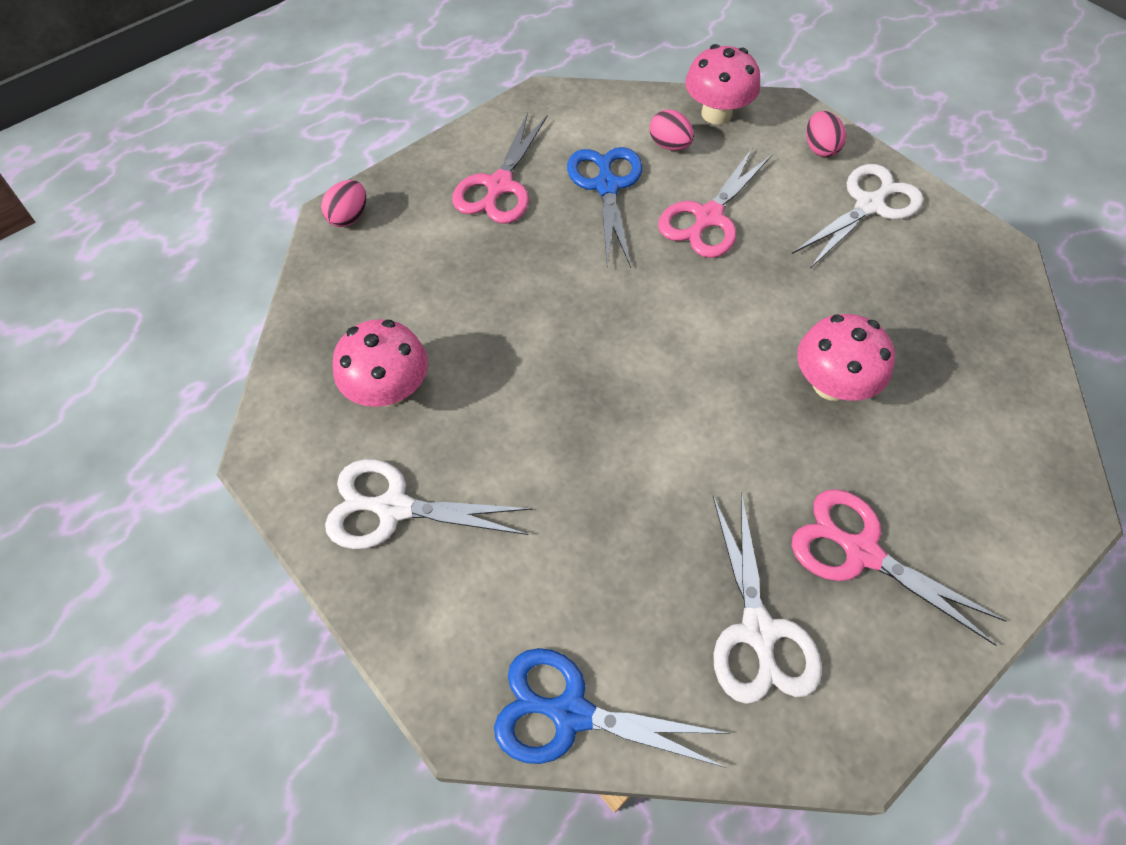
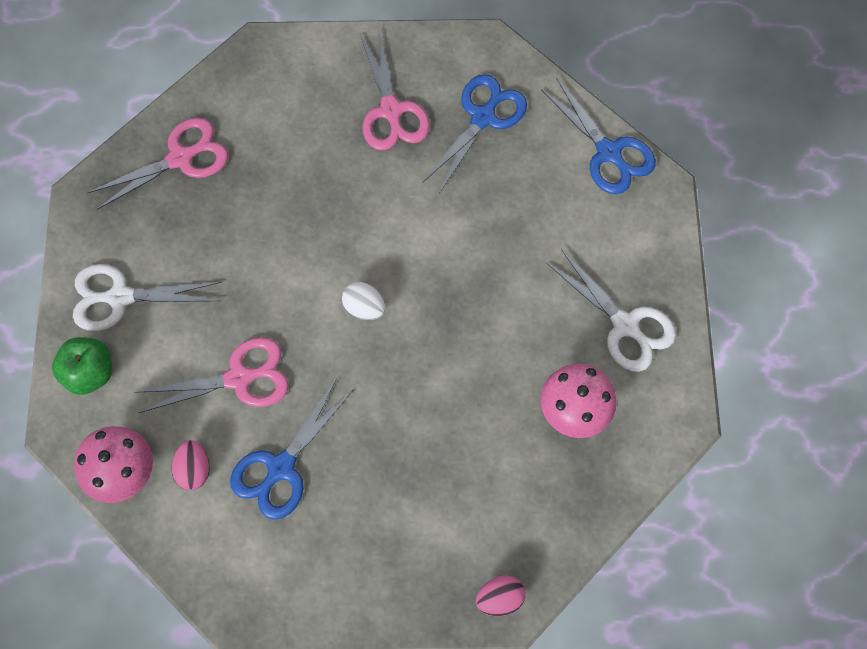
camera: 140 degrees left, 10 degrees up
(499, 186) = (360, 535): pink scissors -> pink scissors (181, 158)
(668, 338) = (364, 307): none -> white egg
(758, 632) = (483, 117): white scissors -> blue scissors
(820, 148) = (90, 372): pink egg -> green apple
(831, 384) = (300, 202): pink mushroom -> none

